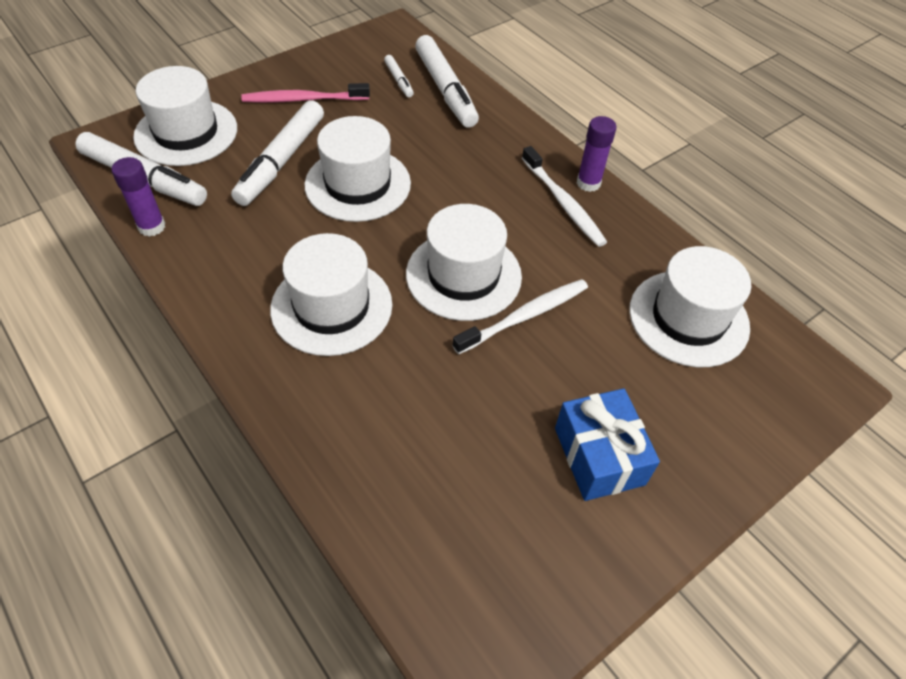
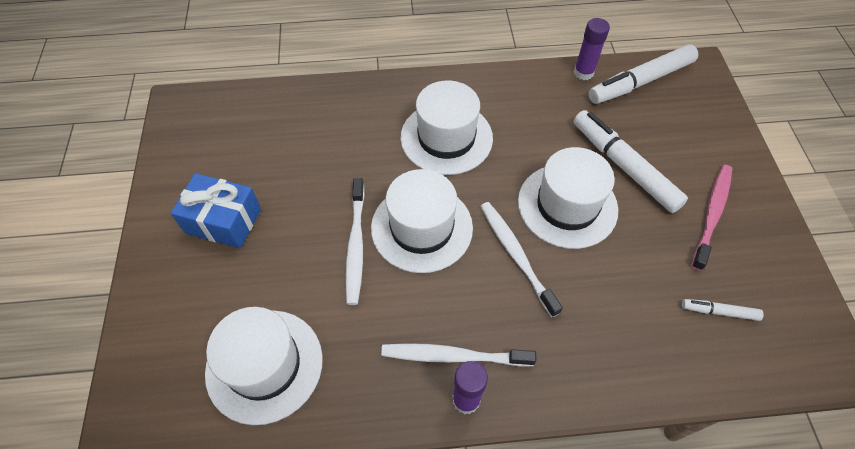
camera: 125 degrees right, 5 degrees up
(186, 132) = (691, 119): white hat -> none
(439, 199) = (516, 255): none -> white toothbrush
(445, 90) = (685, 350): white marker -> none

